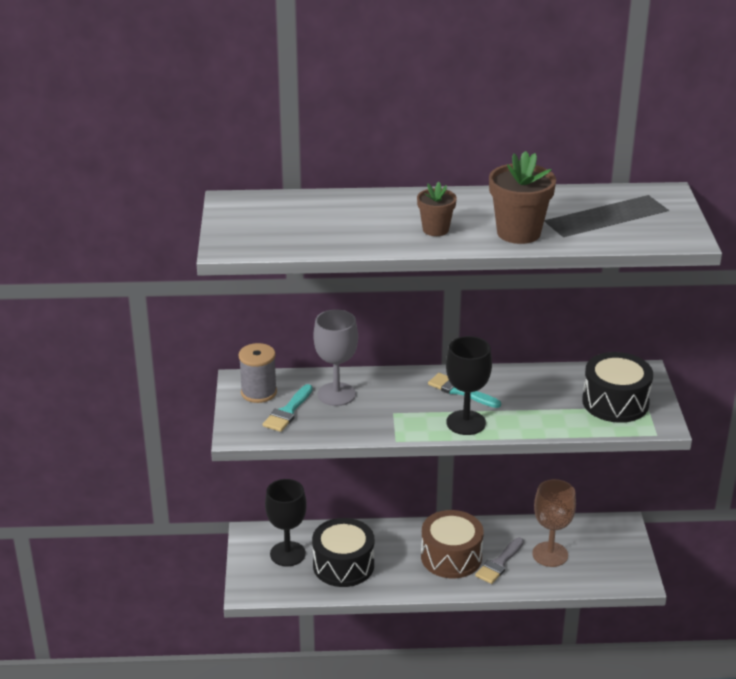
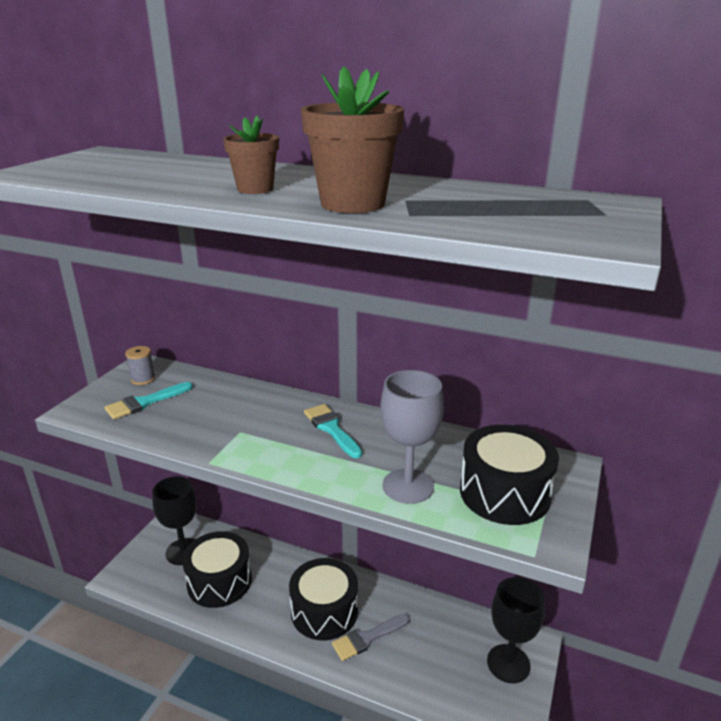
camera: 25 degrees right, 5 degrees down
(259, 392) = (143, 379): grey spool -> grey spool, size x0.63
(336, 394) = (207, 399): grey goblet -> grey goblet (408, 486)
(451, 557) = (324, 611): brown drum -> black drum
(466, 423) = (303, 465): black goblet -> black goblet (508, 663)
(550, 554) = (428, 648): brown goblet -> none

